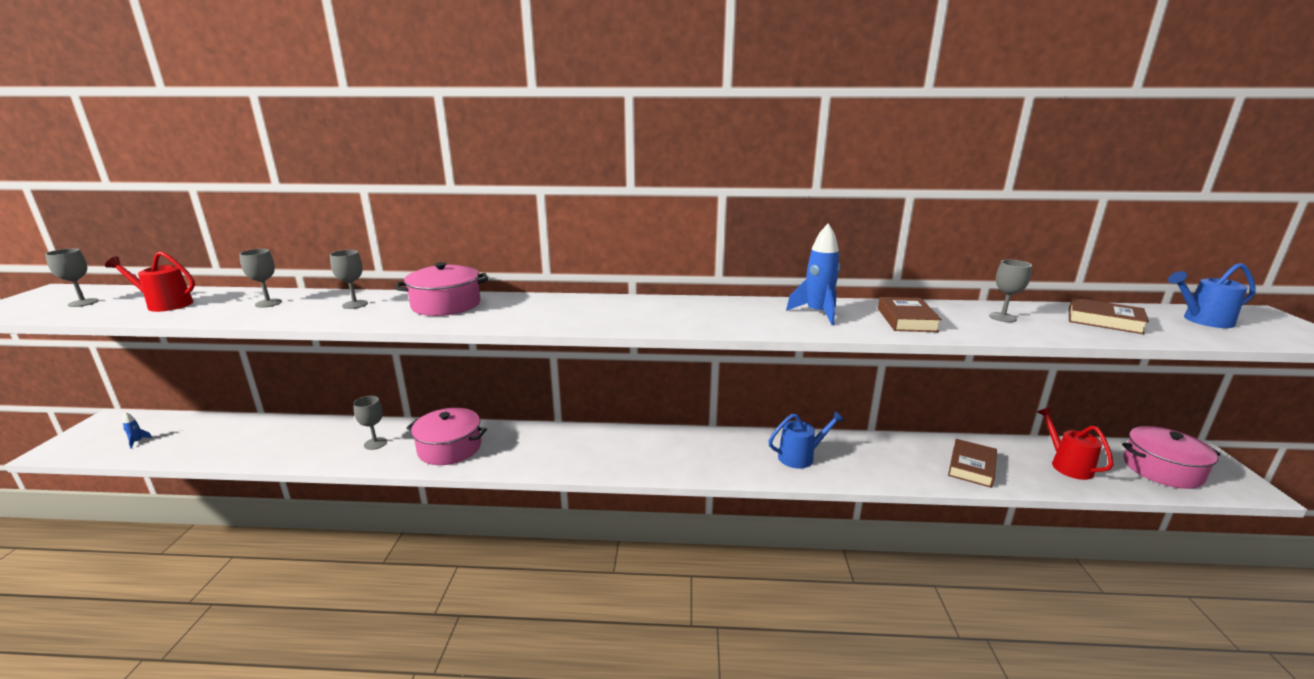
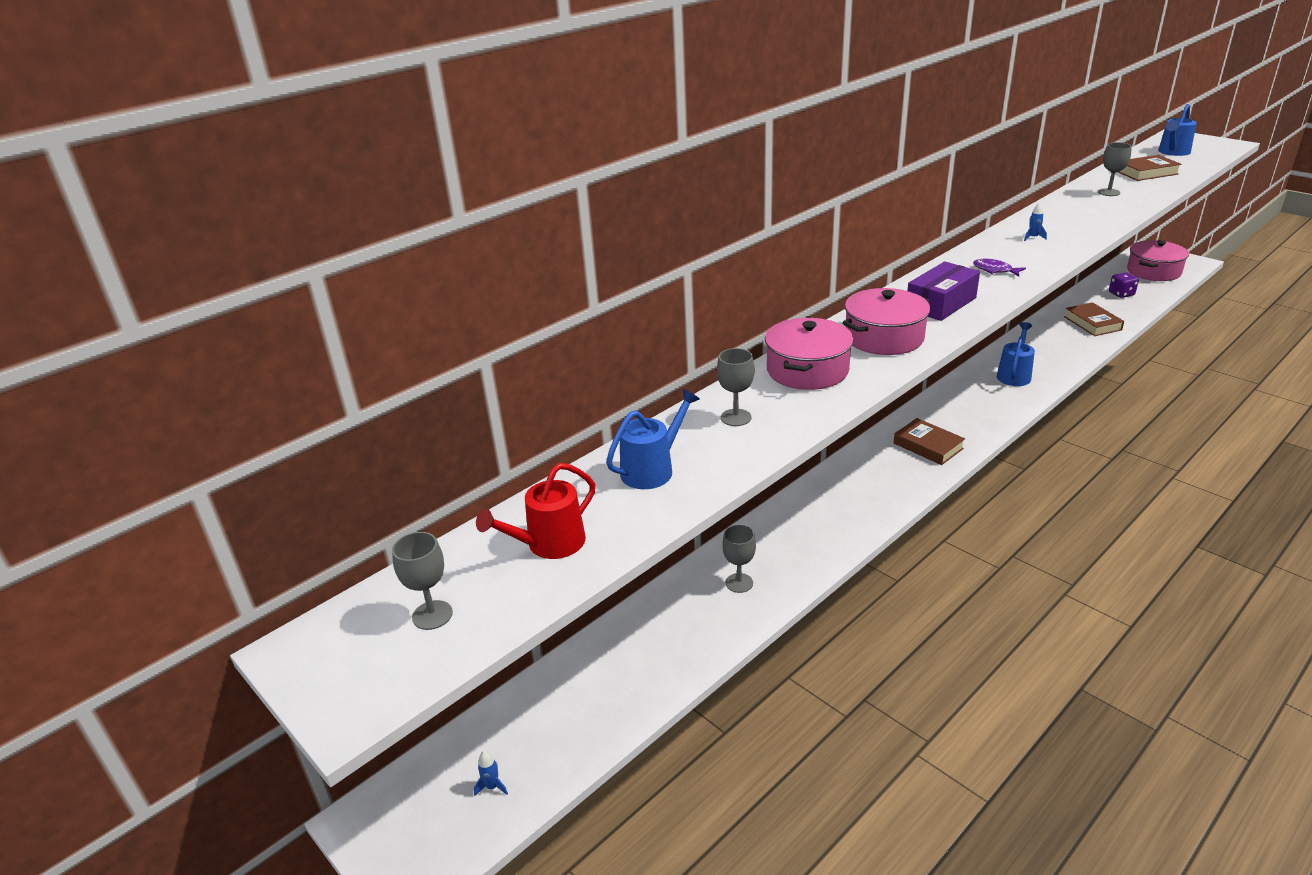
camera: 45 degrees left, 10 degrees up
(268, 303) = (652, 469): grey goblet -> blue watering can
(450, 448) = (806, 537): pink pot -> pink pot (884, 337)
(617, 314) = (941, 304): none -> purple box
(717, 316) = (995, 270): none -> purple fish
(817, 313) = (1033, 237): blue rocket -> blue rocket, size x0.43
(906, 320) = (1080, 218): brown book -> brown book (928, 446)
(1067, 465) = (1121, 294): red watering can -> purple dice

